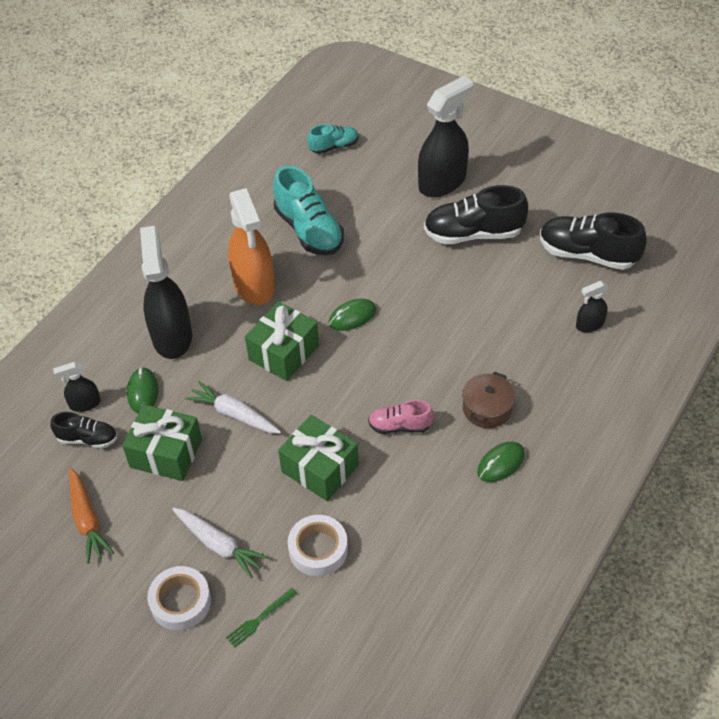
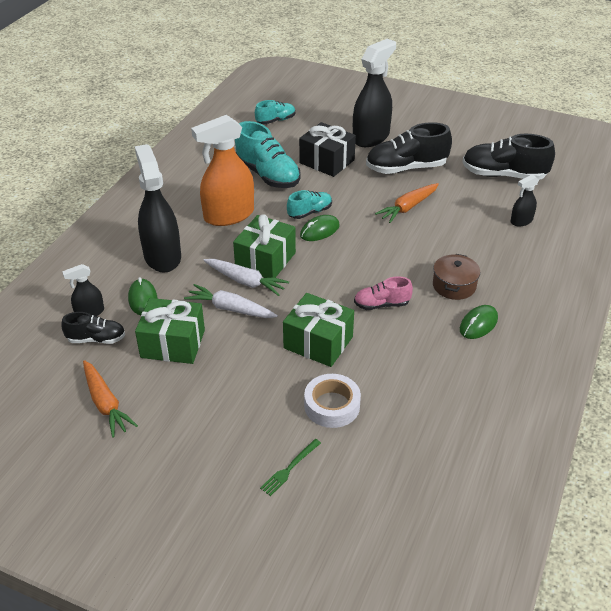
camera: 10 degrees left, 10 degrees down
(180, 602) = (209, 462): white tape -> none
(219, 545) = (237, 411): white carrot -> white carrot (245, 281)
(254, 285) = (228, 215): orange spray bottle -> orange spray bottle turned 90 degrees clockwise
(346, 289) = (310, 212): none -> turquoise shoe
(381, 215) = (327, 161): none -> black gift
(461, 292) = (408, 207): none -> orange carrot

